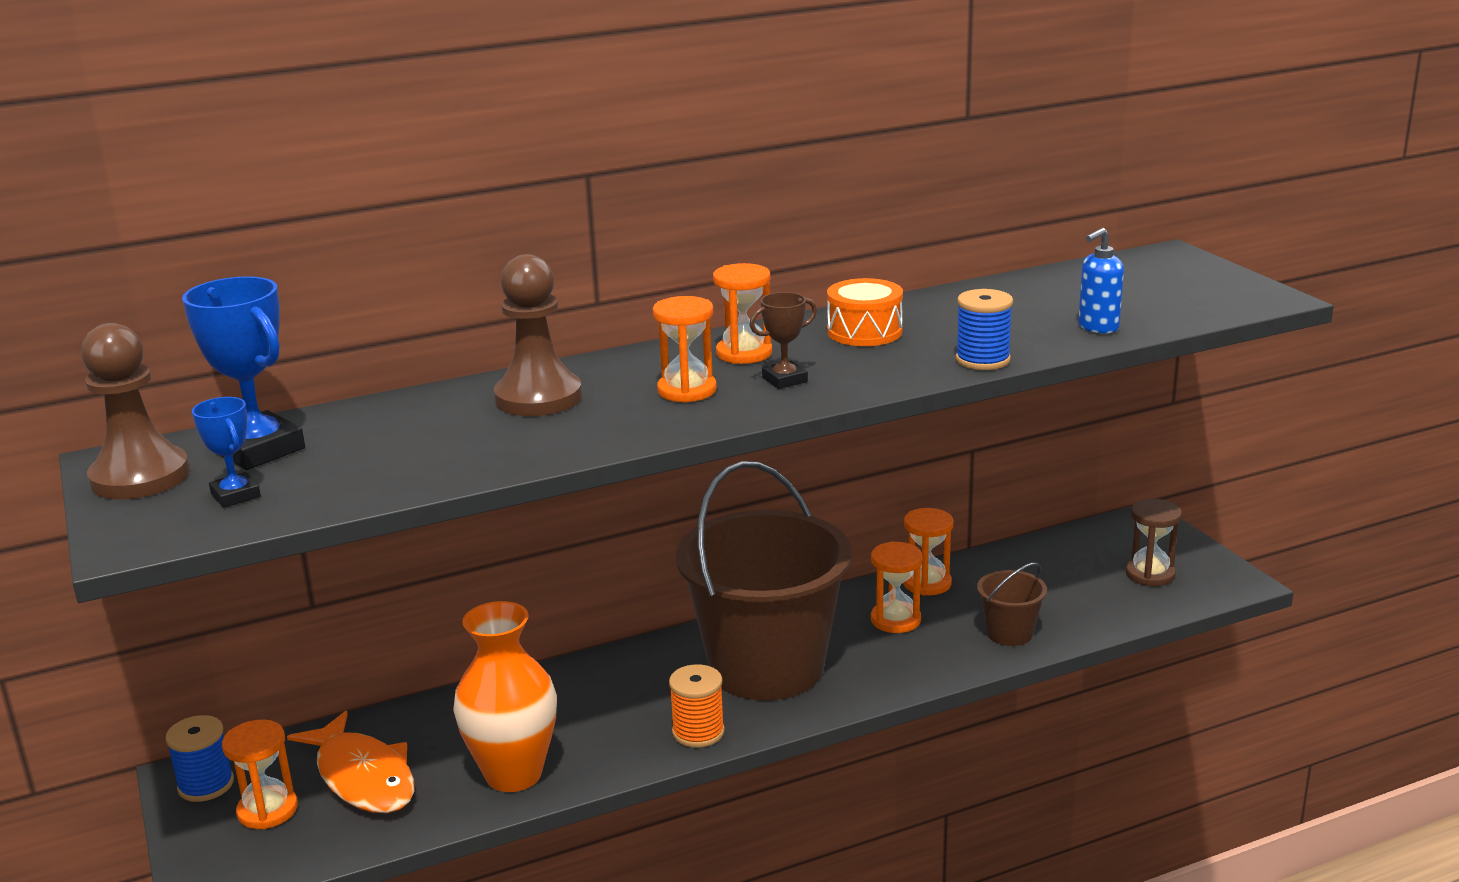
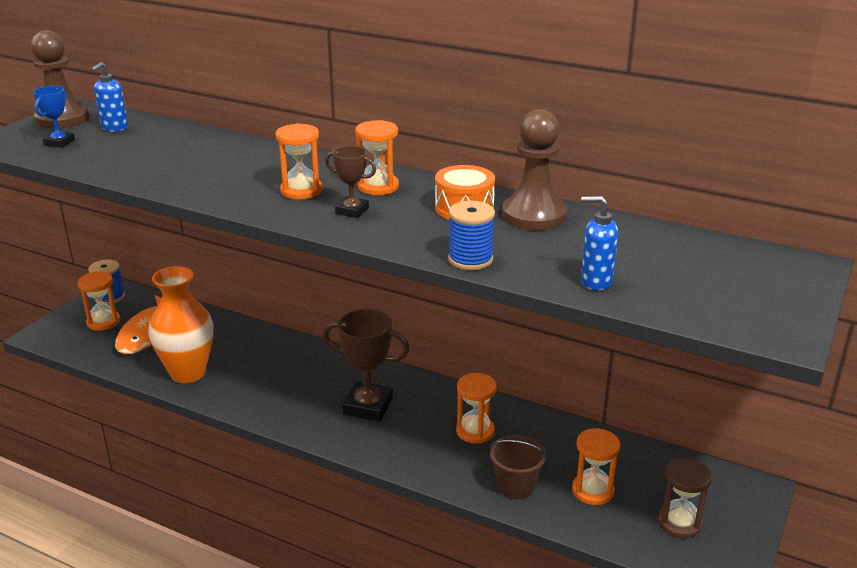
camera: 50 degrees right, 5 degrees up
(259, 450) = (114, 128): blue trophy -> blue soap dispenser
(538, 398) = (245, 160): brown pawn -> brown pawn (534, 216)
(698, 732) = (279, 412): orange spool -> none
(767, 667) = (368, 406): brown bucket -> brown trophy
(927, 583) = (534, 425): orange hourglass -> orange hourglass (592, 491)

